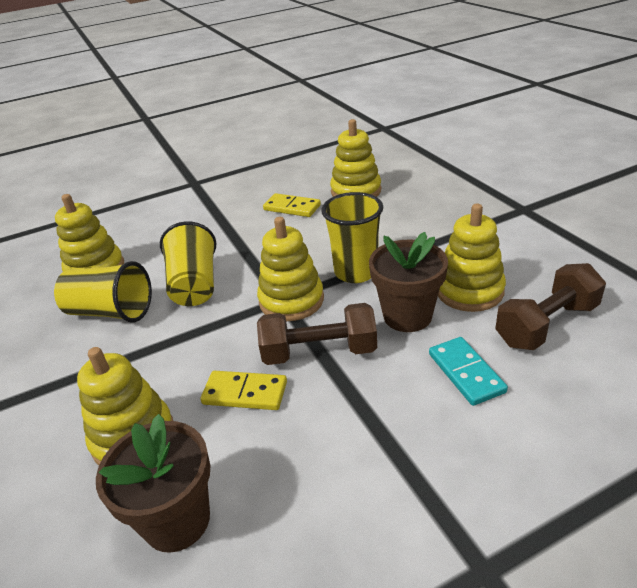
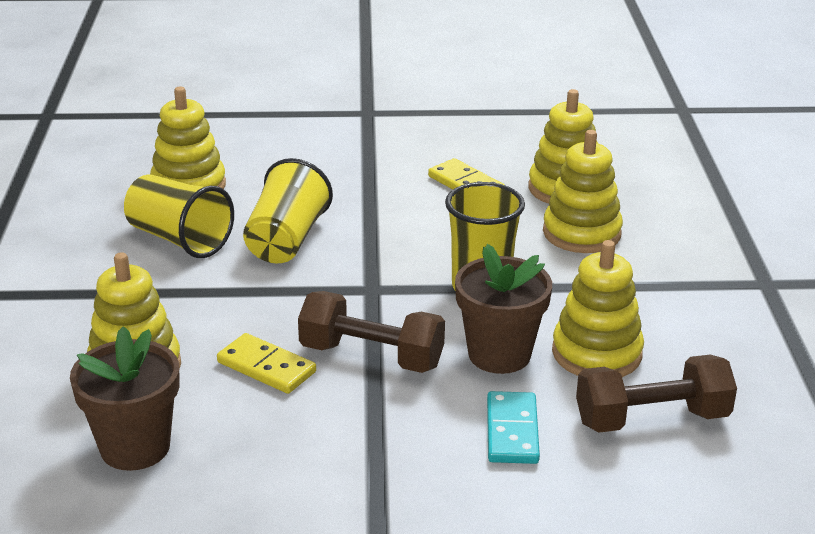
camera: 20 degrees right, 5 degrees down
(291, 300) = (382, 293): yellow stacking toy -> yellow stacking toy (581, 233)

